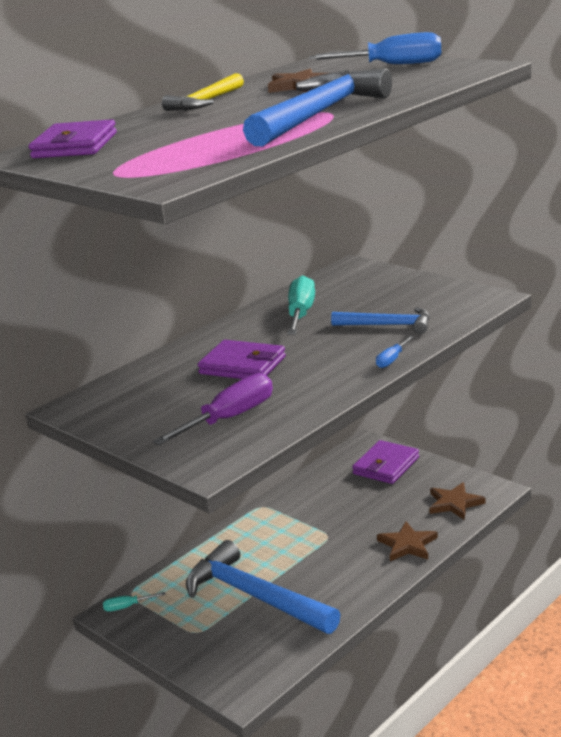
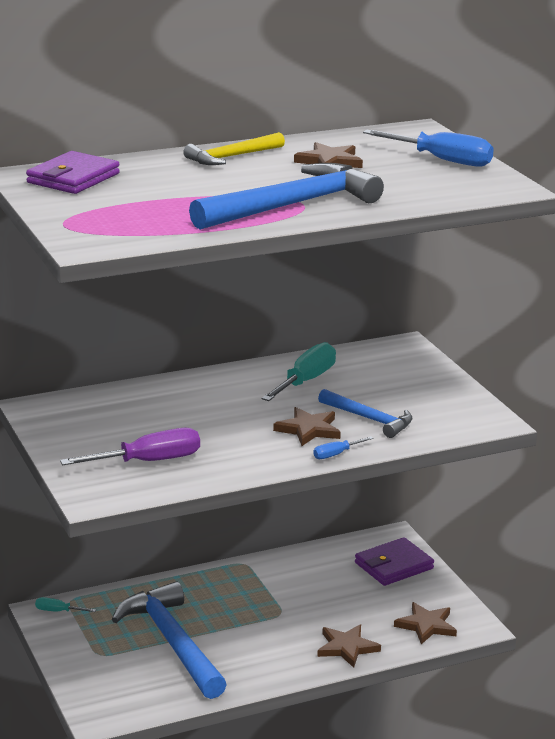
camera: 20 degrees right, 0 degrees up
(242, 365) = (205, 416): purple wallet -> none
(346, 348) = (308, 429): none -> brown star

